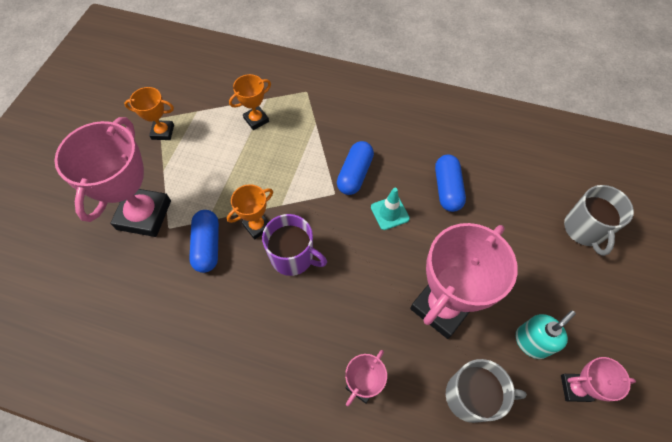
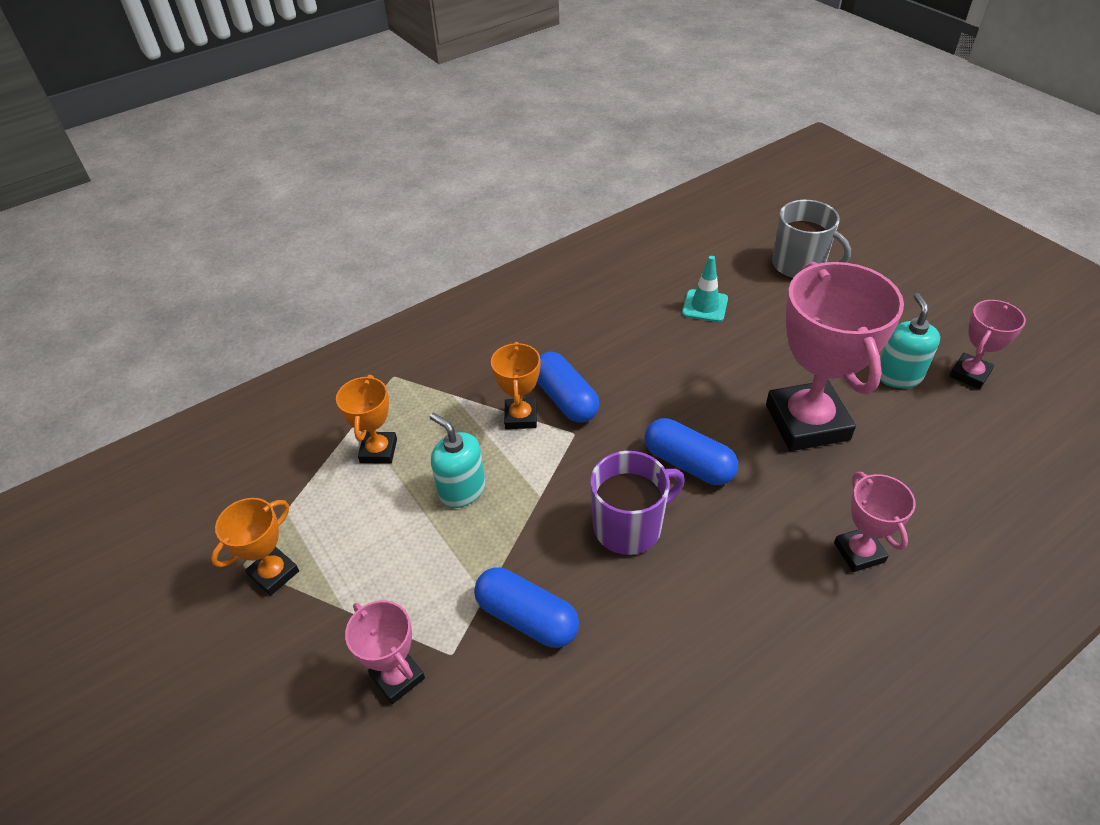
camera: 50 degrees left, 15 degrees down
(144, 215) = (397, 677): pink trophy -> pink trophy, size x0.50
(257, 226) = (548, 541): orange trophy -> orange trophy (520, 417)
(260, 169) = (462, 490): none -> turquoise soap dispenser
(389, 213) = (648, 398): turquoise traffic cone -> turquoise traffic cone (705, 306)
(447, 189) = (661, 333): blue capsule -> blue capsule (688, 463)
(471, 396) = (932, 460): grey mug -> none

